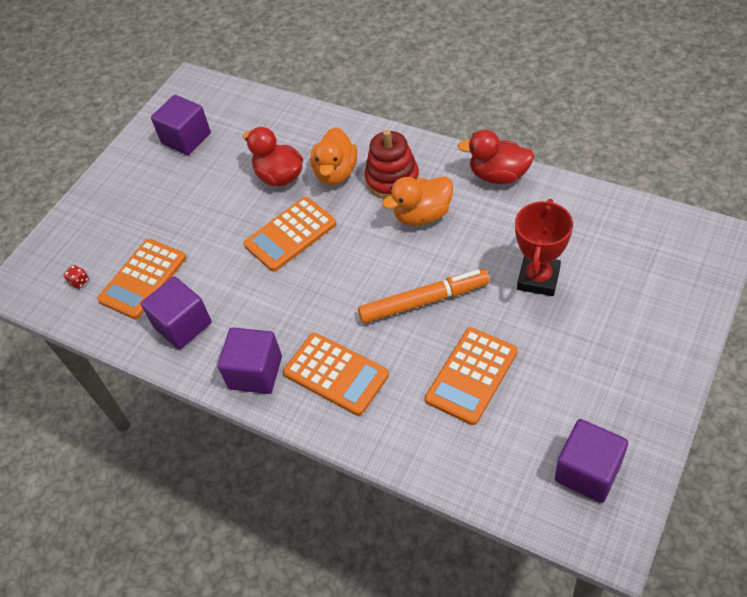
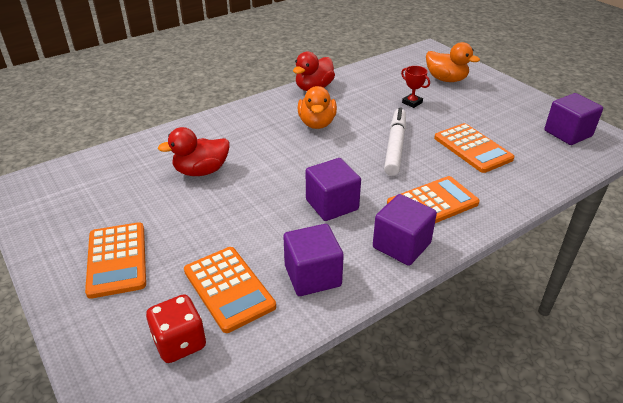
camera: 70 degrees left, 15 degrees down
(79, 281) = (180, 343): red dice -> red dice, size x2.17
(186, 138) = (83, 209): purple cube -> purple cube (332, 205)
(290, 234) = (271, 184): orange calculator -> orange calculator (117, 260)
(336, 173) = (232, 144): orange duck -> orange duck (446, 79)
(392, 179) = (269, 124): red stacking toy -> none
(424, 301) = (395, 146): orange marker -> white marker
(538, 279) = (412, 102): red trophy -> red trophy, size x0.57

